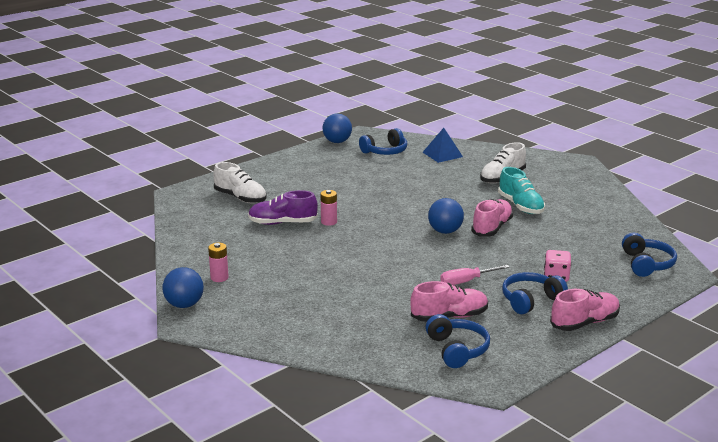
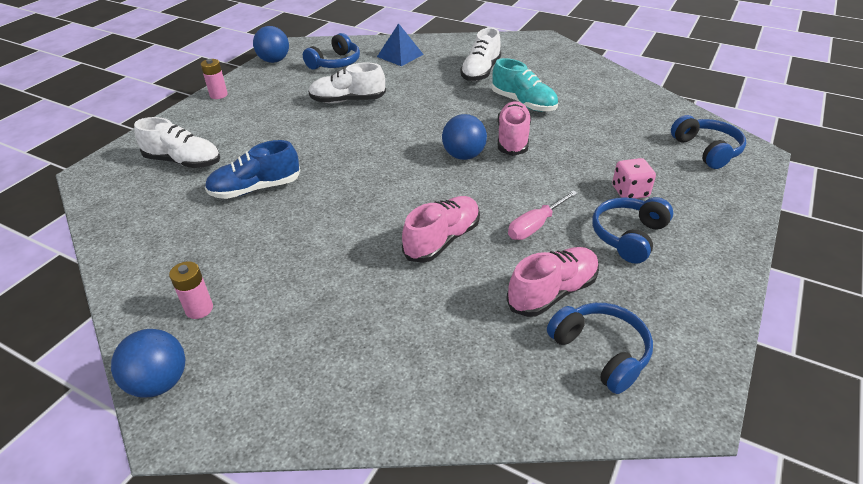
camera: 20 degrees left, 15 degrees up
(282, 223) = (255, 188): purple shoe -> blue shoe
(329, 222) = (315, 173): pink battery -> pink battery (218, 95)
(379, 180) = (348, 100): none -> white shoe
(584, 323) = (714, 255): pink shoe -> pink shoe (442, 240)

